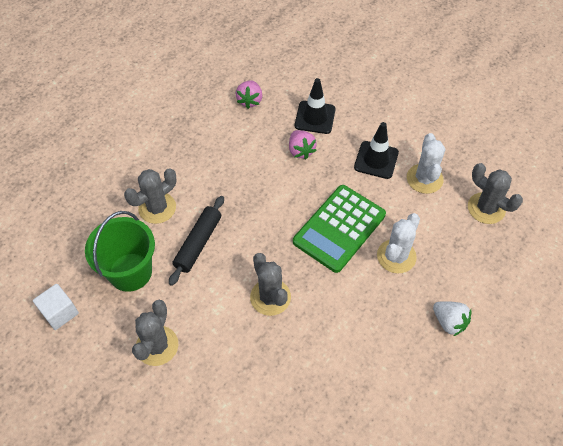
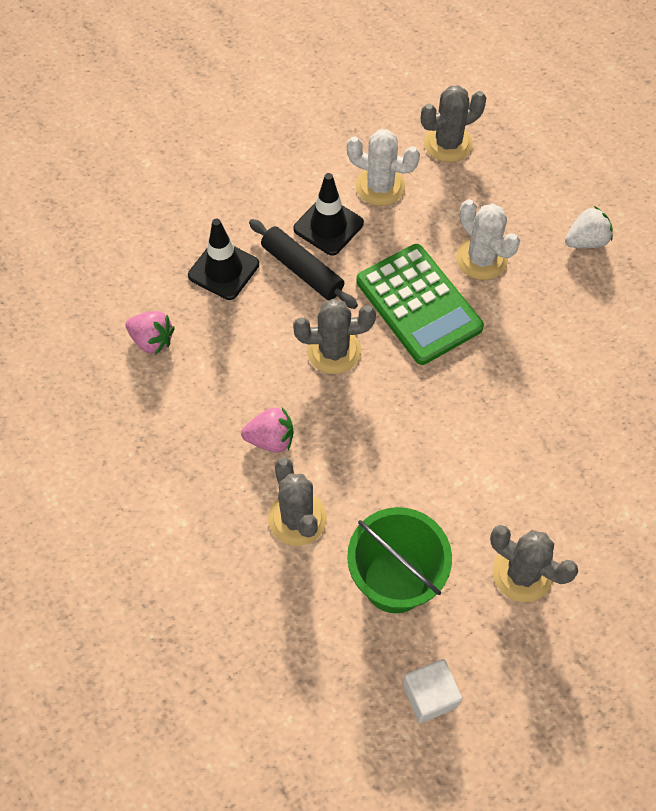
camera: 70 degrees left, 5 degrees up
(198, 243) = (379, 479): black rolling pin -> black rolling pin (302, 270)
(270, 297) = (493, 416): grey cactus -> grey cactus (334, 351)
(301, 151) = (274, 306): pink strawberry -> pink strawberry (271, 439)

